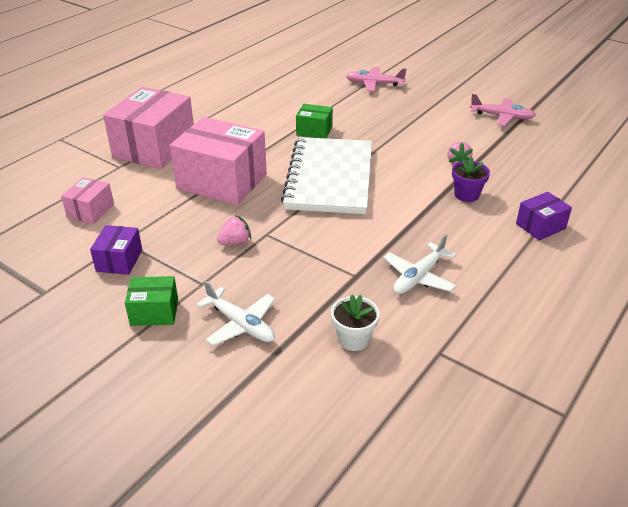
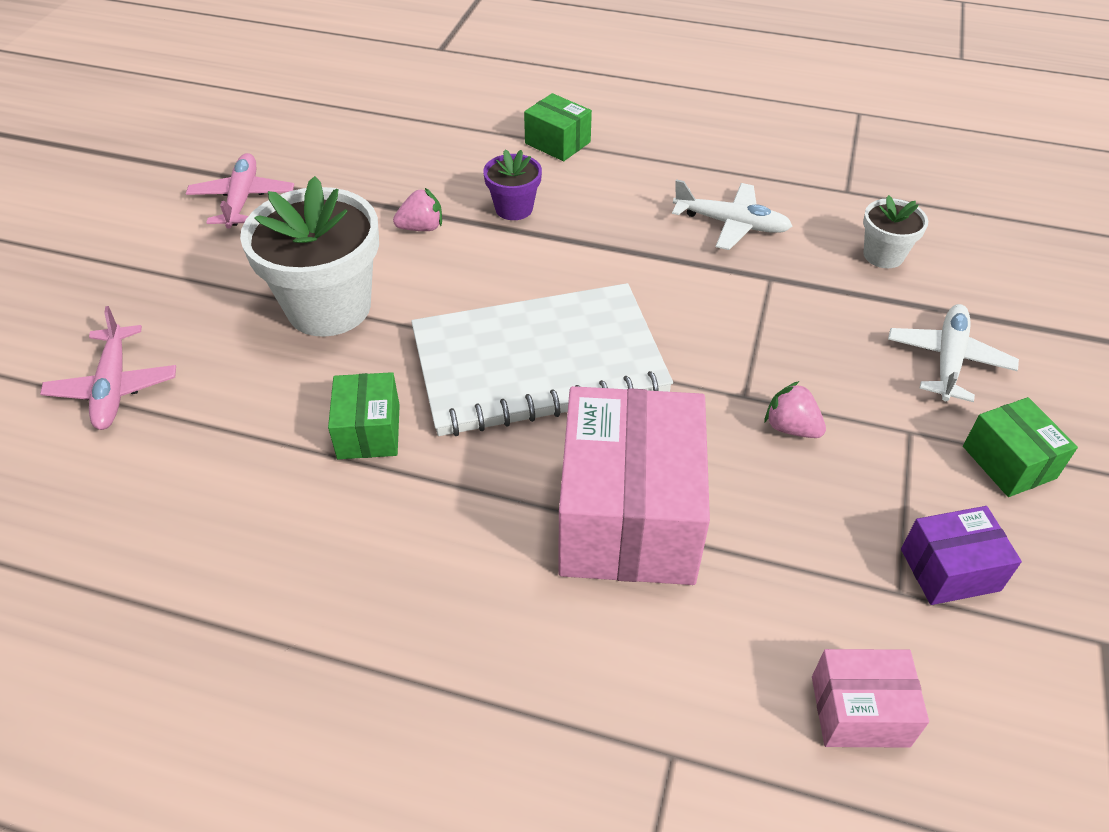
camera: 110 degrees left, 10 degrees up
(154, 147) = (553, 718): pink box -> none
(401, 130) = (329, 307): none -> white flower pot
(540, 226) = (557, 143): purple box -> green box

